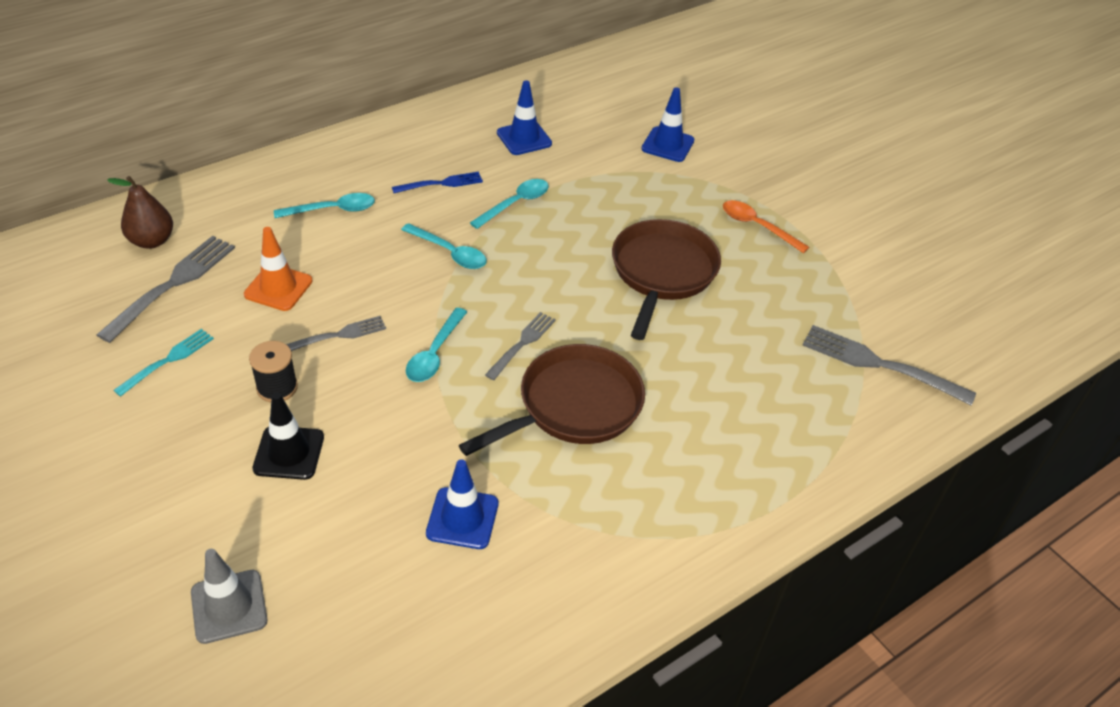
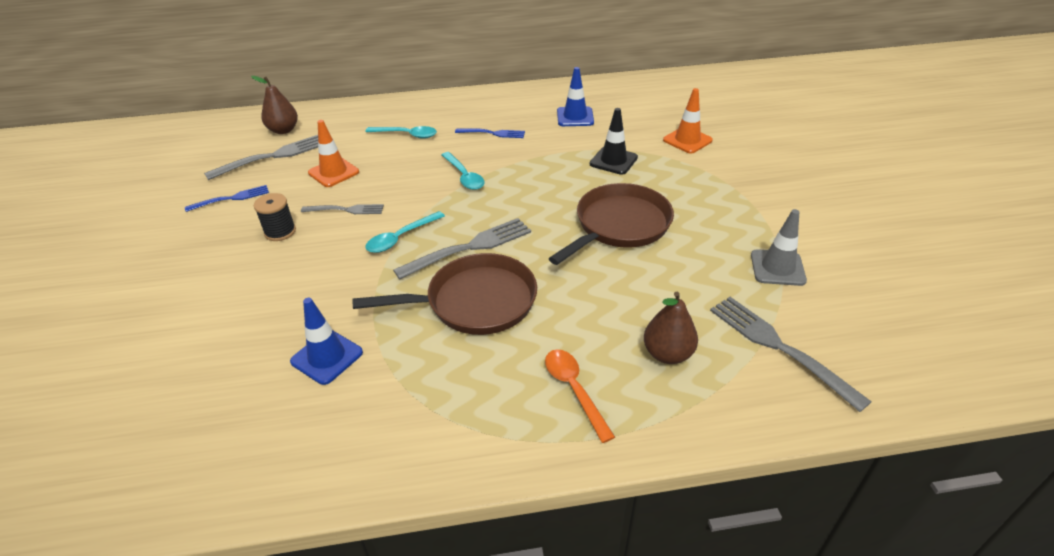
camera: 30 degrees right, 5 degrees down
(168, 360) = (231, 198): turquoise fork -> blue fork
(229, 606) = (126, 363): grey traffic cone -> grey traffic cone (777, 268)
(289, 453) = (251, 274): black traffic cone -> black traffic cone (613, 161)
(516, 203) = (537, 156): turquoise spoon -> none
(522, 344) = (469, 247): grey fork -> grey fork, size x1.65
(667, 145) = (687, 140): blue traffic cone -> orange traffic cone
(757, 226) = (727, 210): orange spoon -> orange spoon (574, 389)
(791, 402) = (667, 354): none -> brown pear

